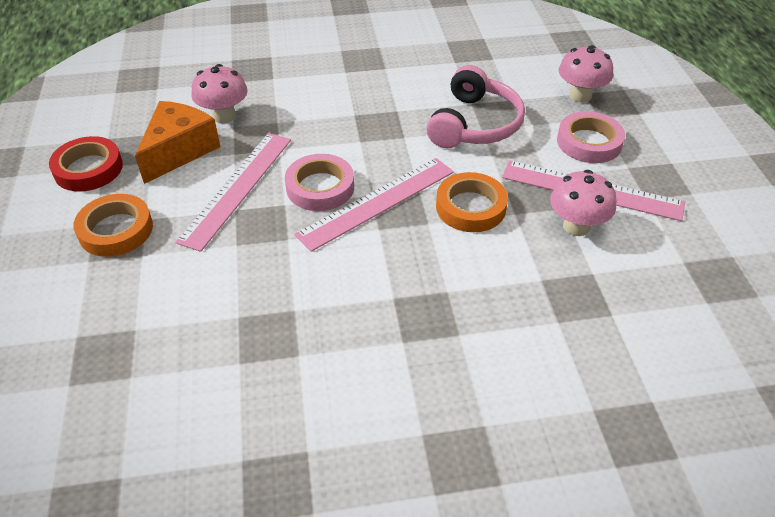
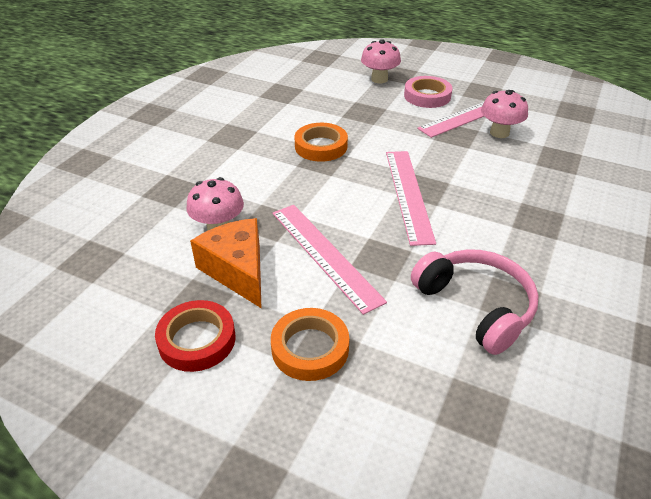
camera: 55 degrees left, 5 degrees down
(320, 187) = (366, 213): pink tape -> none
(470, 207) = (448, 160): orange tape -> orange tape (321, 146)
(474, 124) = (365, 124): pink headphones -> pink headphones (476, 306)

